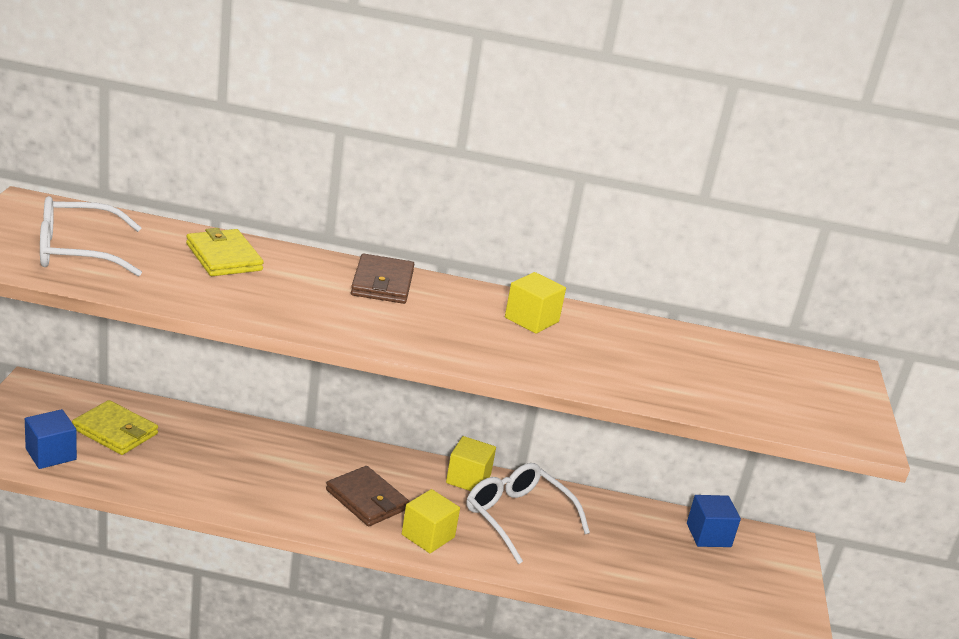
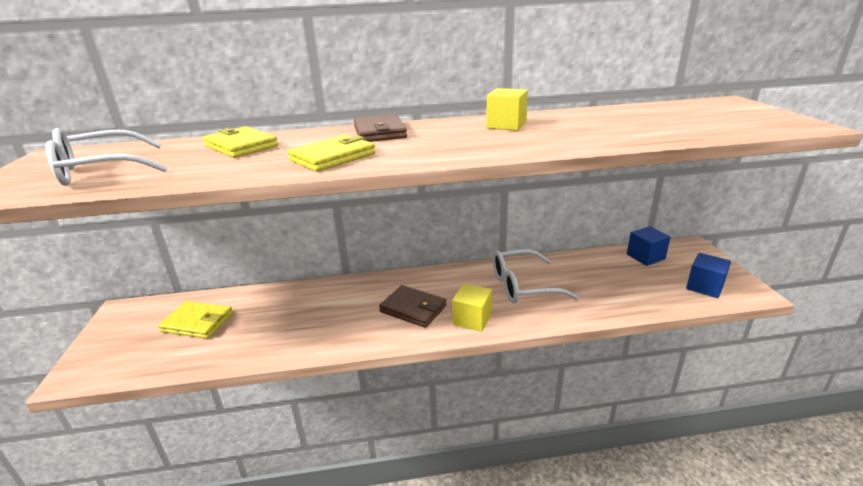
camera: 10 degrees left, 0 degrees up
(51, 454) = (145, 358): blue cube -> blue cube (704, 287)
(310, 310) = (333, 157): none -> yellow wallet
(468, 479) = (473, 272): yellow cube -> none
(517, 517) = (523, 286): white glasses -> white glasses turned 45 degrees counterclockwise

